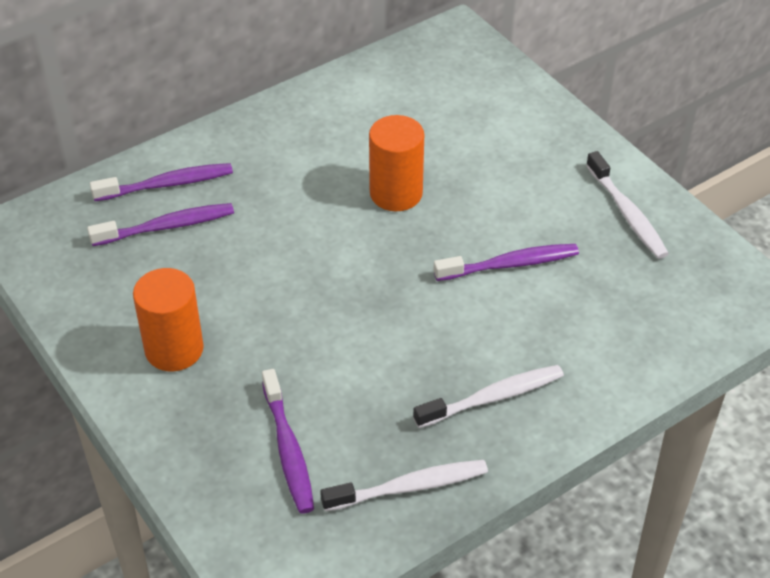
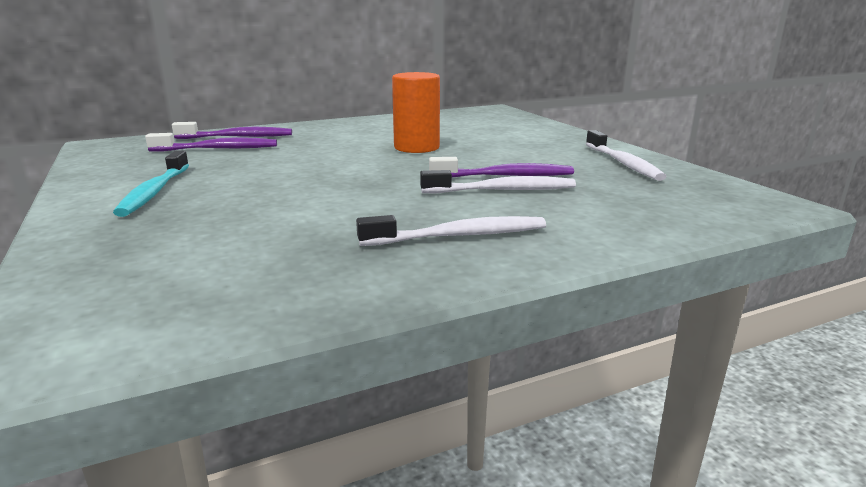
camera: 10 degrees right, 25 degrees down
(174, 349) = (154, 192): orange cylinder -> turquoise toothbrush
(288, 450) = (199, 249): purple toothbrush -> none
(410, 487) = (320, 285): white toothbrush -> white toothbrush (502, 190)

